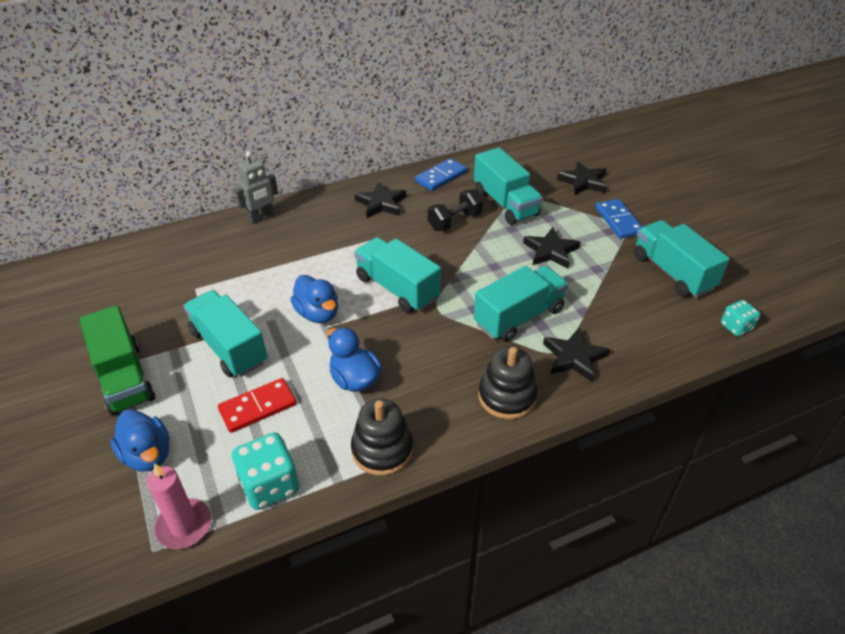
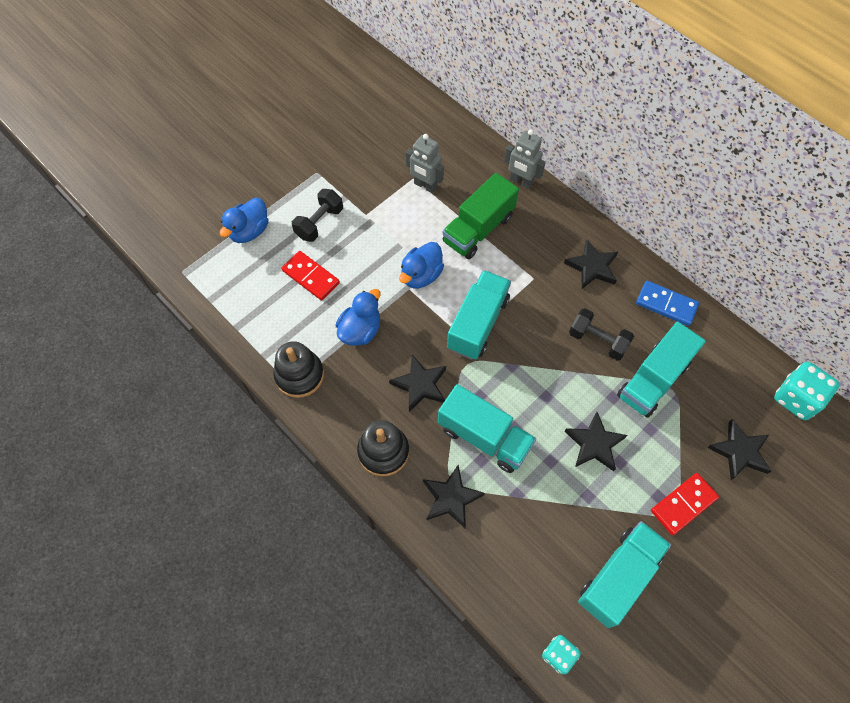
camera: 70 degrees right, 20 degrees up
(124, 378) = (308, 183): green truck -> green truck (478, 229)
(184, 526) = (203, 279): pink candle -> none
(190, 381) = (319, 223): none -> black dumbbell
(212, 282) = (425, 186): none -> grey robot
(229, 347) = (361, 231): turquoise truck -> none
(270, 485) = (247, 315): turquoise dice -> turquoise dice (796, 398)
(443, 348) = (420, 385): none -> black star
(618, 221) = (683, 504): blue domino -> red domino

